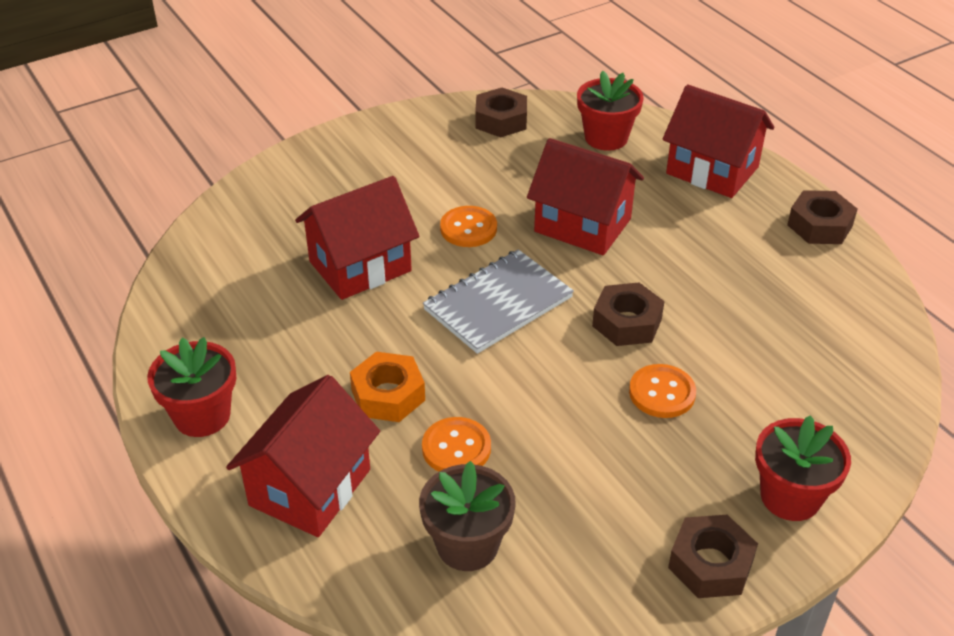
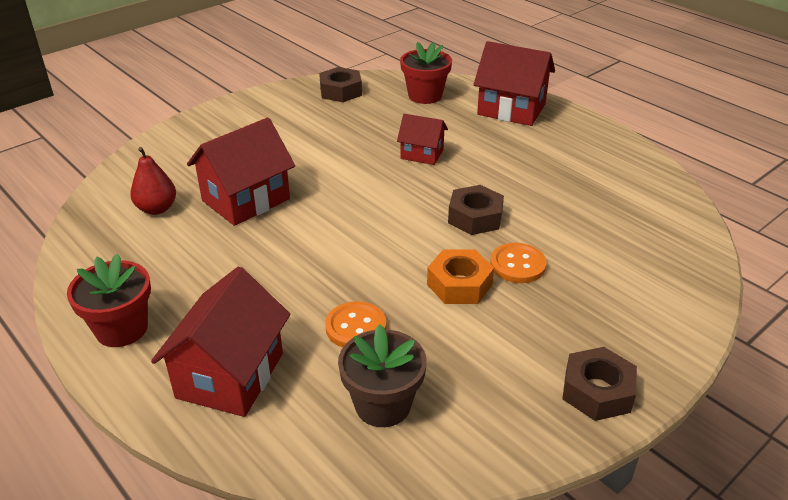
camera: 10 degrees left, 5 degrees down
(257, 266) = (157, 209): none -> red pear
(388, 395) = (287, 293): orange nut -> orange nut (459, 284)
(468, 228) = (331, 165): orange button -> none
(498, 303) = (367, 215): grey notebook -> none
(582, 225) = (422, 154): red house -> red house, size x0.58
(790, 497) = (645, 330): red flower pot -> none
(819, 225) = (603, 137): brown nut -> none

